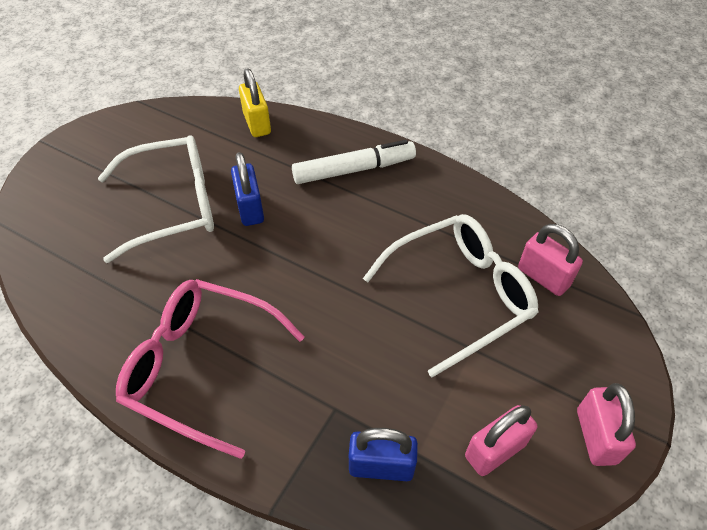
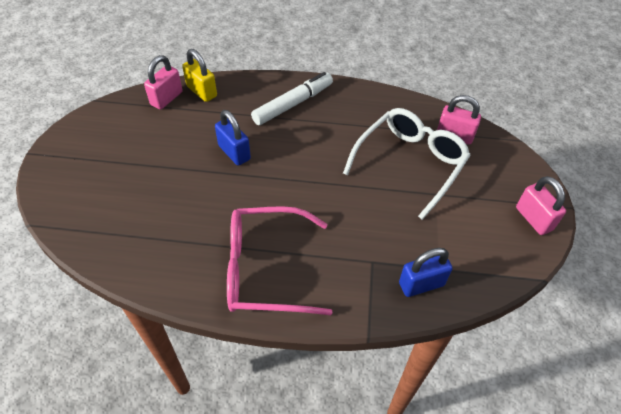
camera: 25 degrees left, 0 degrees up
(173, 205) = (174, 168): white glasses -> none
(495, 450) = (482, 248): pink padlock -> pink padlock (166, 98)

